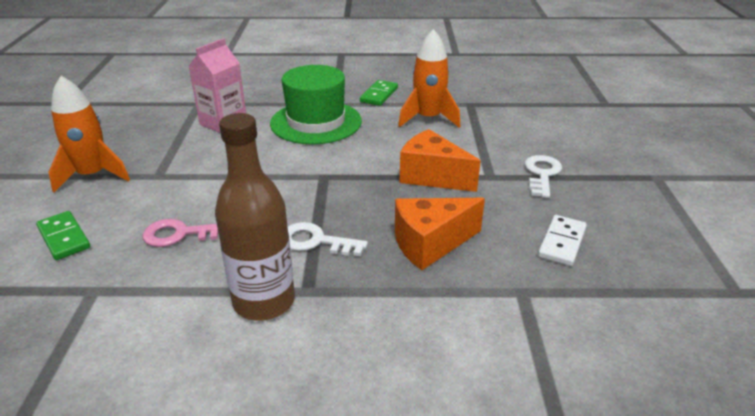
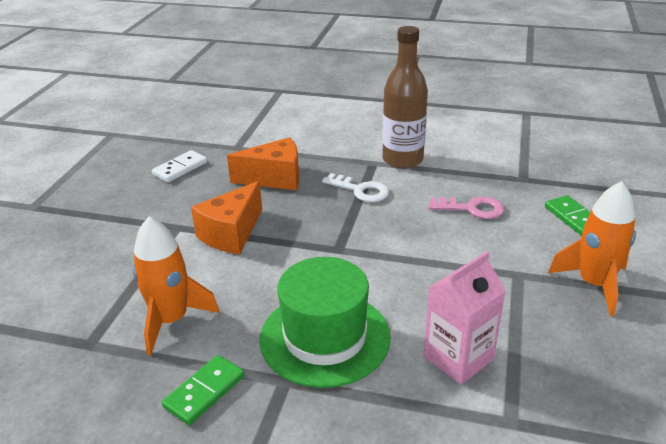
camera: 165 degrees left, 0 degrees up
(432, 176) = (231, 234): orange cheese -> orange cheese turned 75 degrees clockwise
(542, 174) = (127, 222): white key -> none

